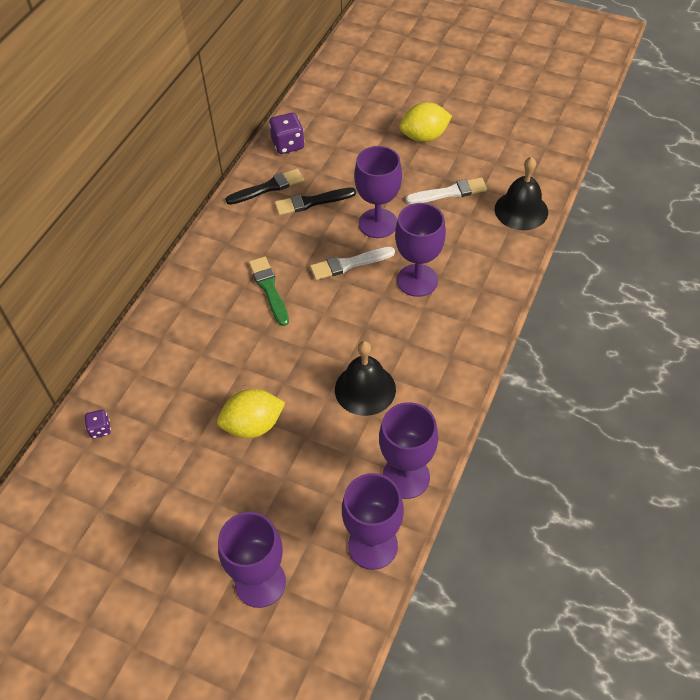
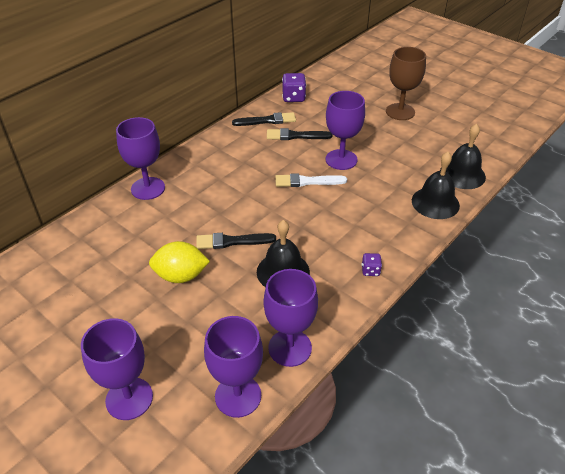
camera: 15 degrees right, 10 degrees down
(100, 429) = (64, 249): purple dice -> purple dice (370, 271)
(269, 289) = (238, 185): green brush -> none
(293, 366) = (232, 241): none -> black brush
(417, 280) = (357, 204): purple goblet -> purple goblet (148, 188)
(424, 137) = (400, 112): yellow lemon -> brown goblet
(449, 192) = (407, 151): white brush -> none
(502, 256) = (435, 203): none -> black bell

